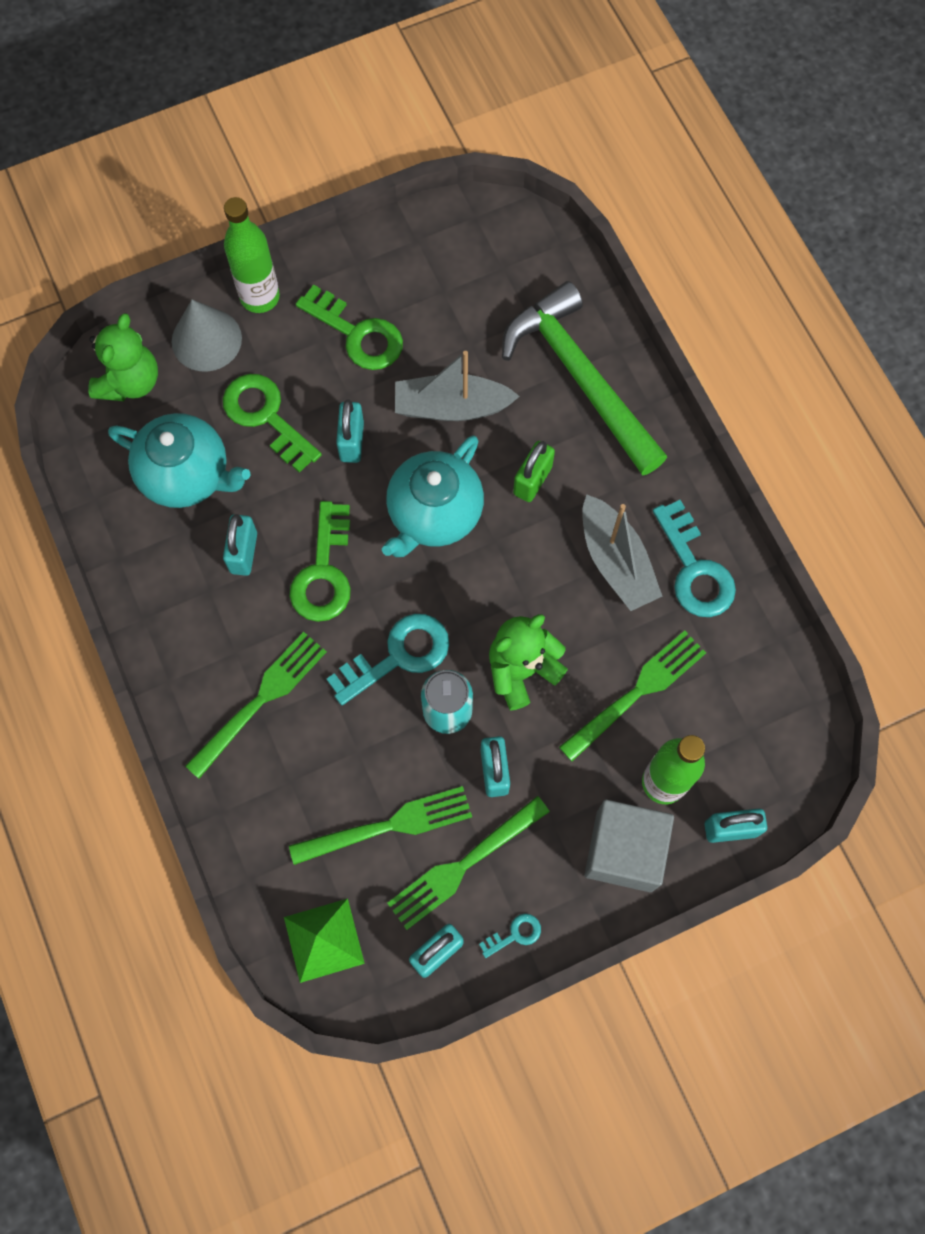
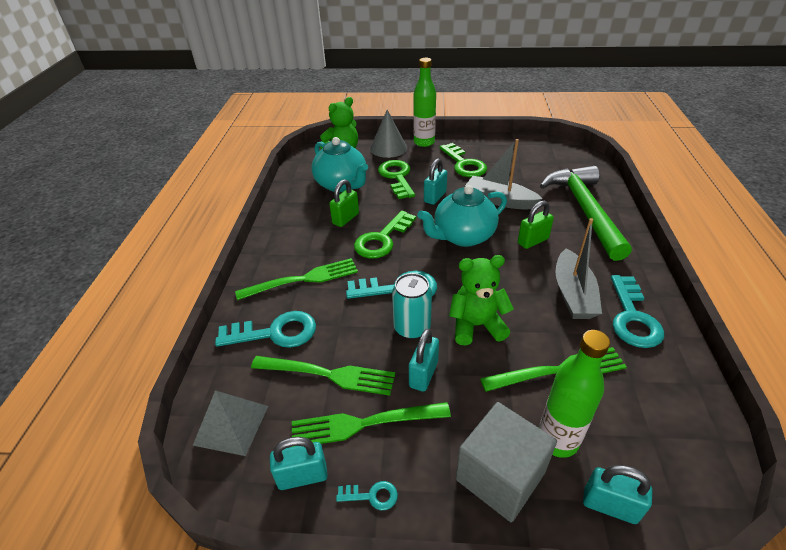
camera: 30 degrees right, 30 degrees down
(244, 553) = (345, 219): turquoise padlock -> green padlock
(285, 801) = (275, 332): none -> turquoise key
(323, 940) = (231, 425): green pyramid -> grey pyramid

